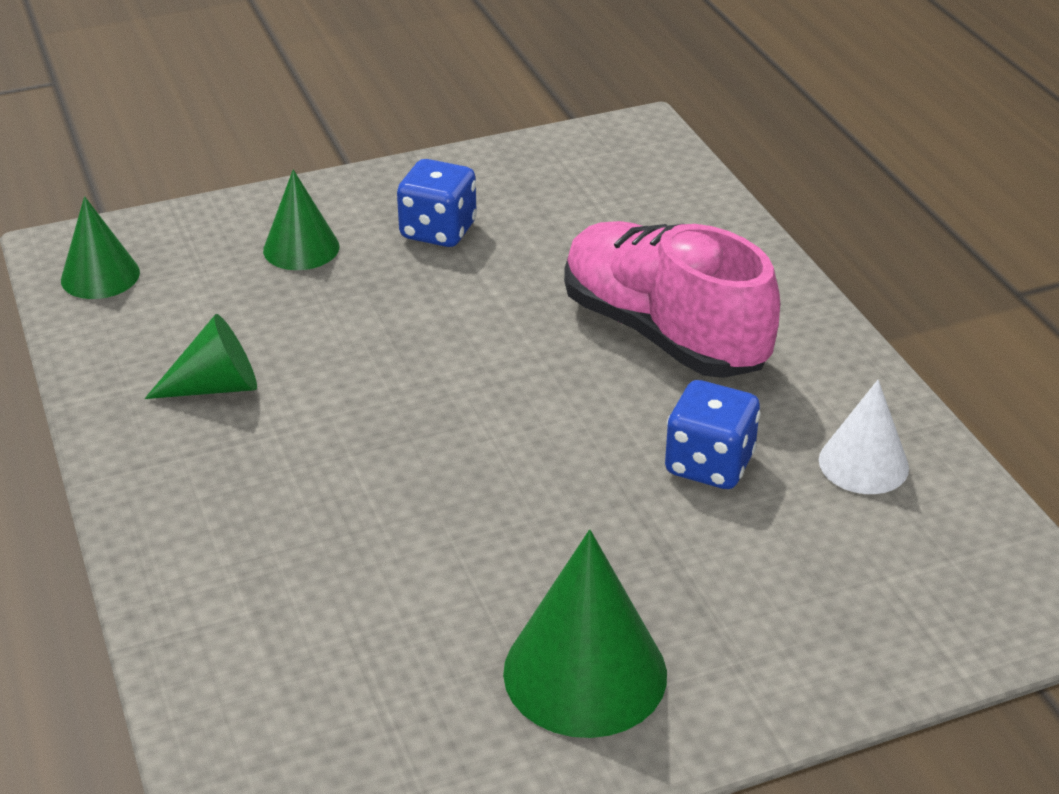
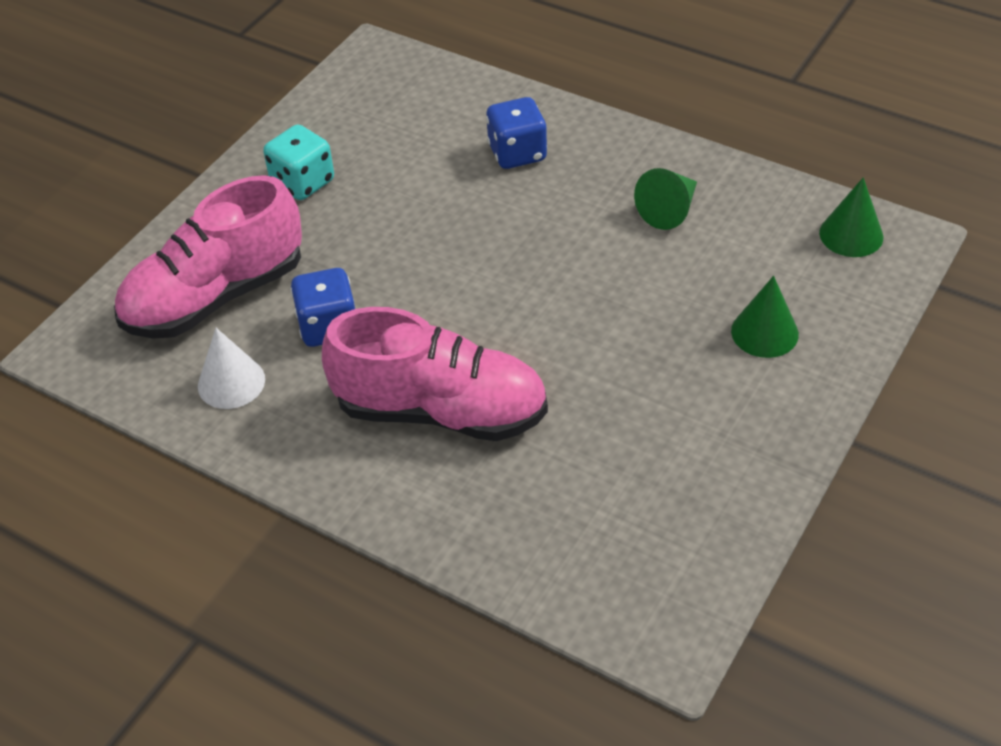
camera: 145 degrees right, 10 degrees up
(438, 231) = (694, 407): blue dice -> blue dice (517, 153)
(585, 673) = (302, 182): green cone -> turquoise dice
(821, 571) = (215, 297): none -> pink shoe

